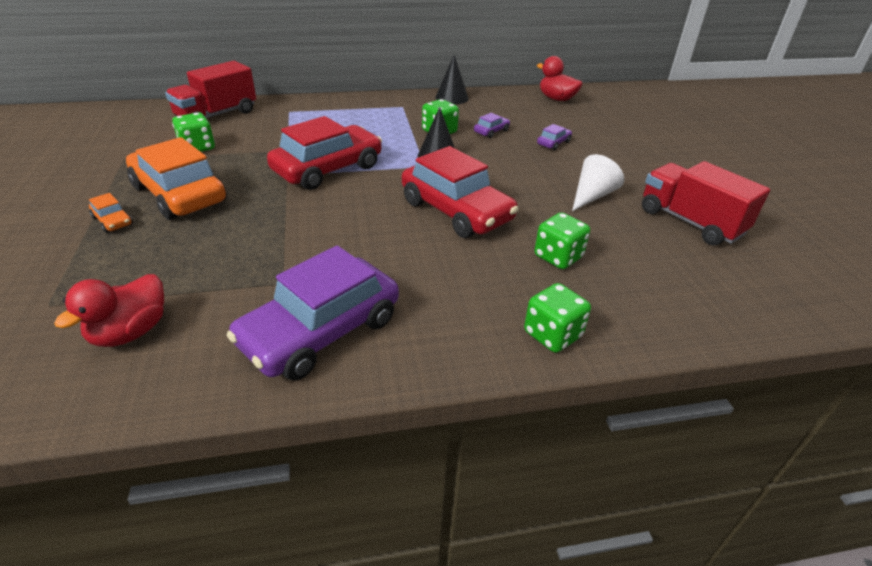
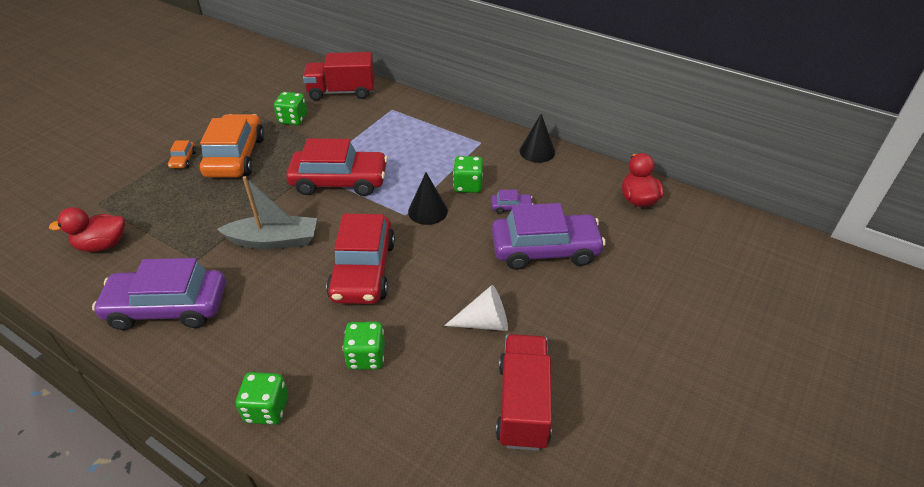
camera: 45 degrees right, 5 degrees up
(341, 231) = (274, 240): none -> grey boat
(553, 143) = (545, 249): purple car -> purple car, size x2.42

